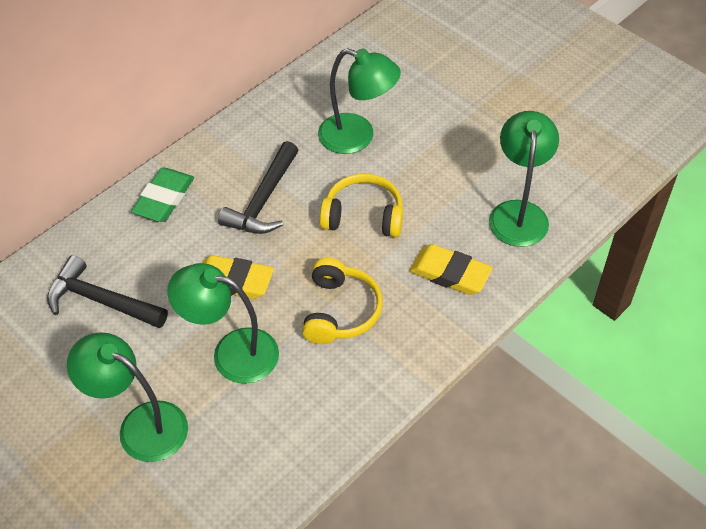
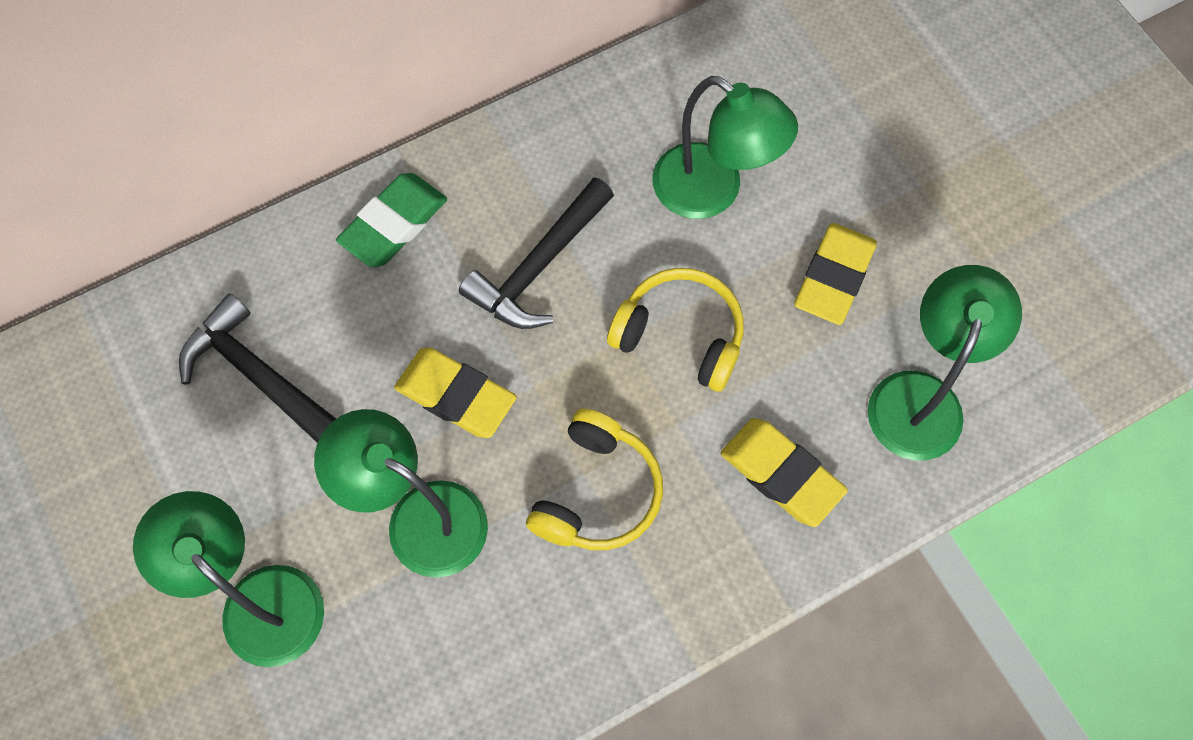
camera: 15 degrees right, 15 degrees up
(445, 164) = (834, 277): none -> yellow eraser

